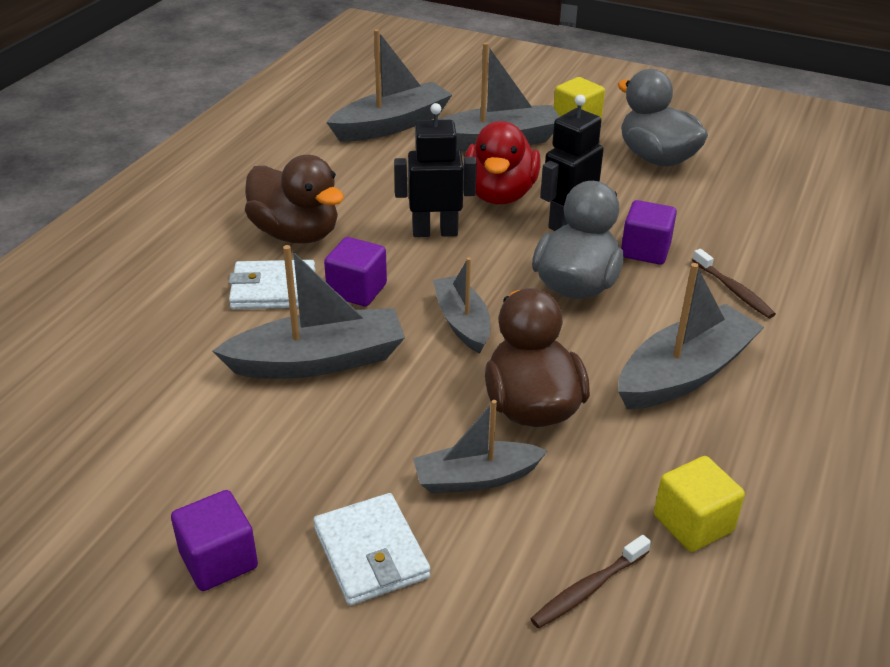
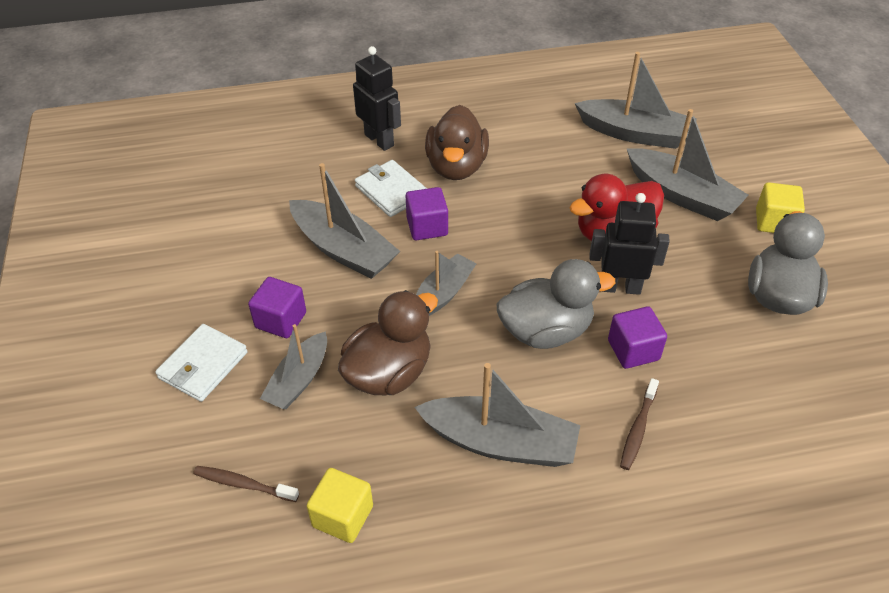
camera: 55 degrees right, 10 degrees up
(218, 560) = (155, 306): purple cube -> purple cube (281, 320)
(435, 232) = (529, 226): black robot -> black robot (379, 140)
(476, 478) = (299, 380): grey boat -> grey boat turned 105 degrees counterclockwise

